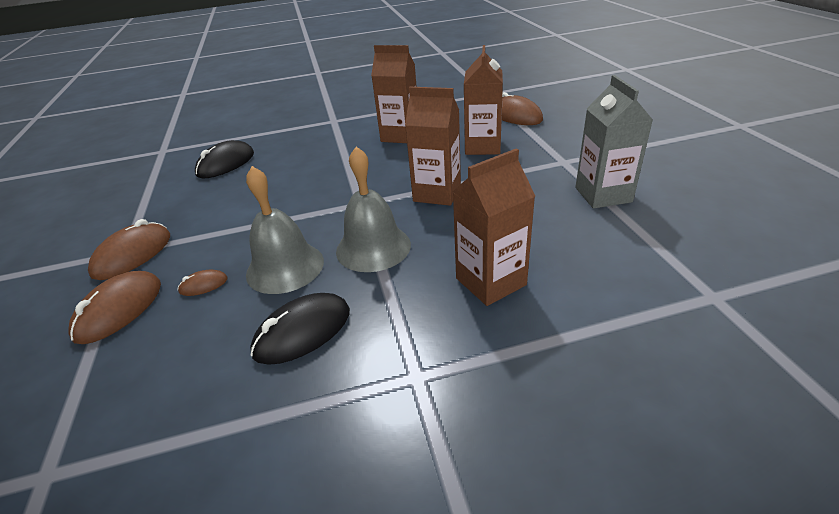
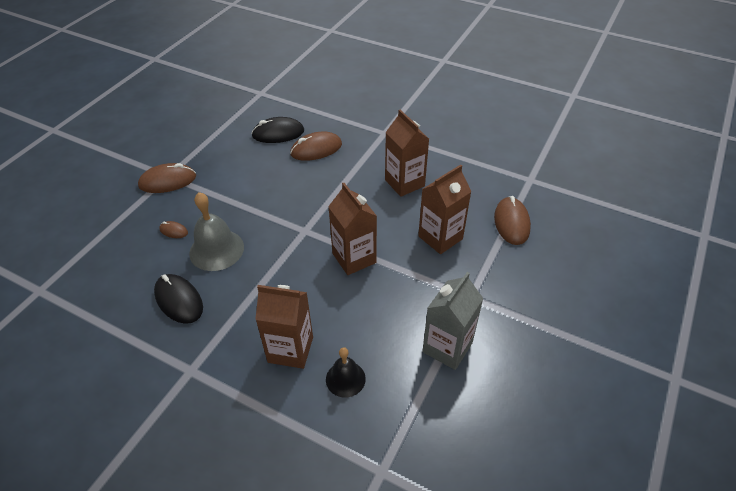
camera: 40 degrees right, 10 degrees up
(119, 310) = (130, 218): brown mouse -> brown mouse (316, 149)
(303, 332) = (179, 300): black mouse -> black mouse turned 45 degrees clockwise
(373, 247) = (269, 272): grey bell -> none
(572, 264) = (345, 379): none -> black bell

